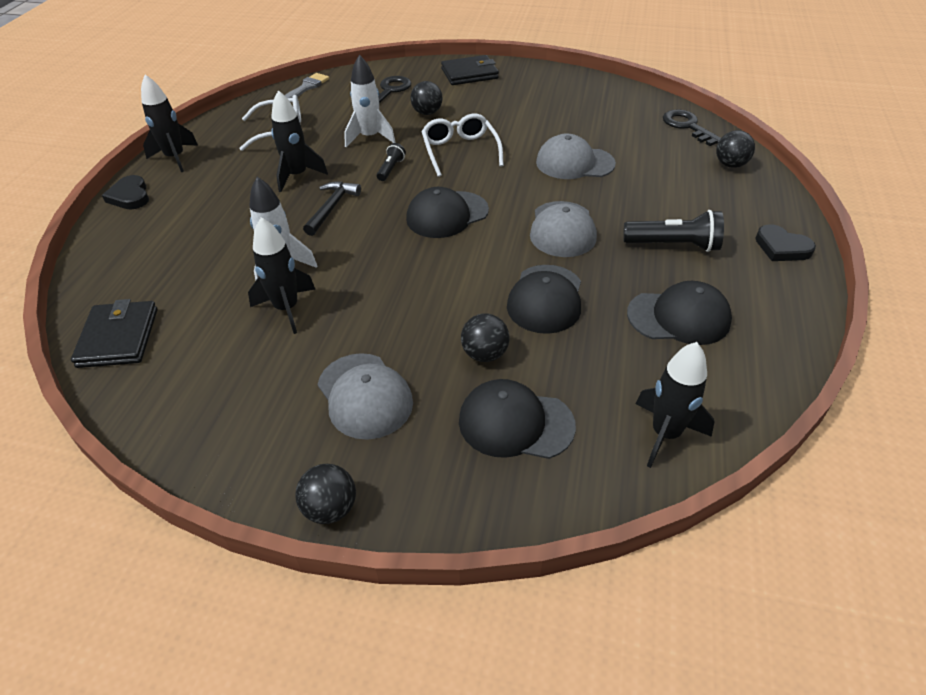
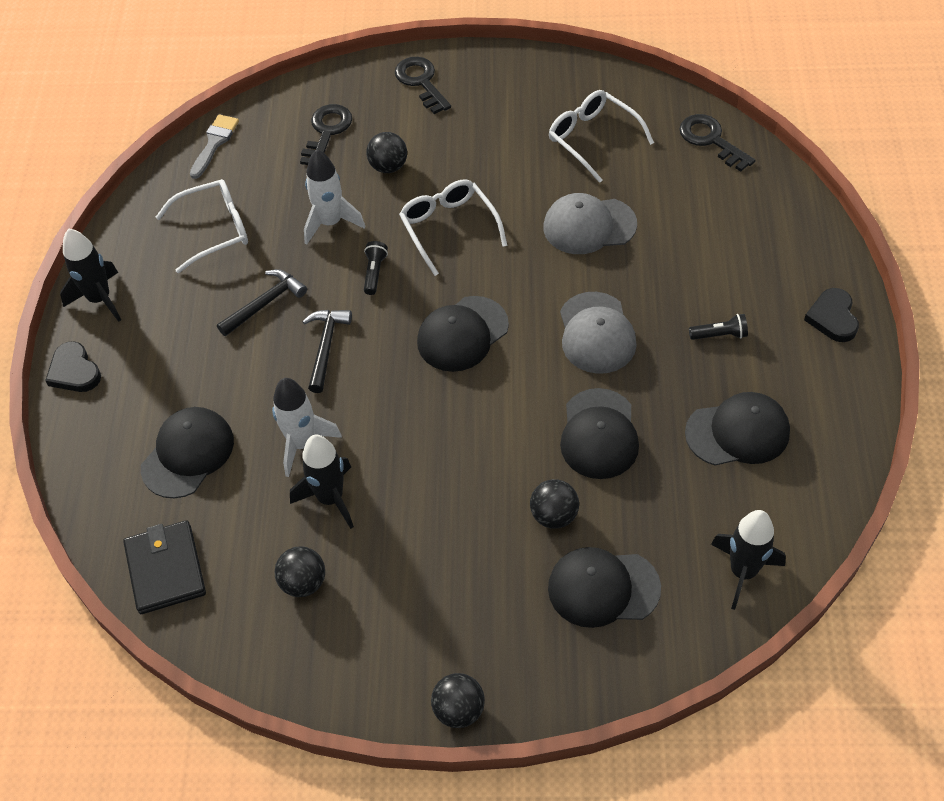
camera: 10 degrees left, 10 degrees up
(185, 260) = (188, 454): none -> black cap
(297, 176) = (265, 303): black rocket -> black hammer
(364, 396) = (450, 587): grey cap -> none
(469, 74) = (421, 82): black wallet -> black key
(591, 115) = (593, 139): none -> white glasses
(673, 245) = (719, 335): black flashlight -> black flashlight, size x0.56
(730, 165) = (767, 199): black ball -> black ball (303, 582)
(782, 247) = (832, 318): black heart -> black heart turned 60 degrees clockwise

